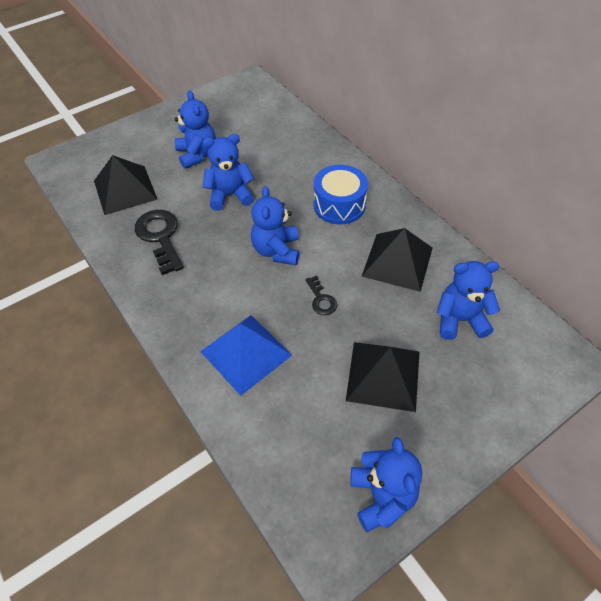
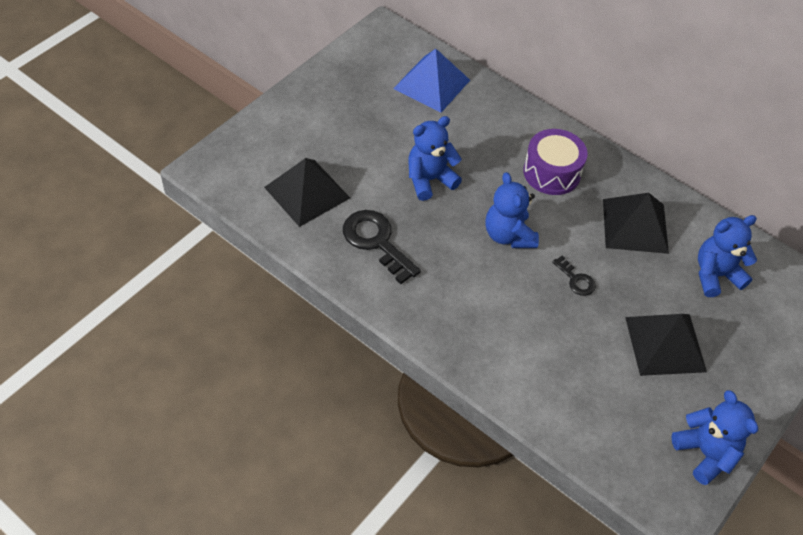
camera: 20 degrees left, 0 degrees up
(197, 154) = (369, 136): blue teddy bear -> none
(246, 353) = (526, 349): blue pyramid -> blue pyramid (432, 84)
(339, 205) = (552, 172): blue drum -> purple drum

